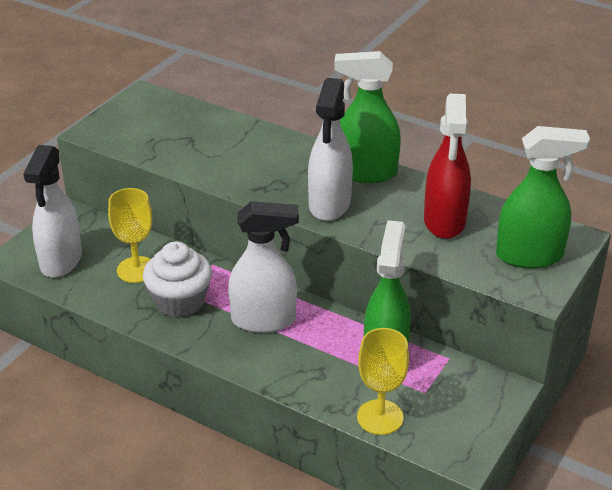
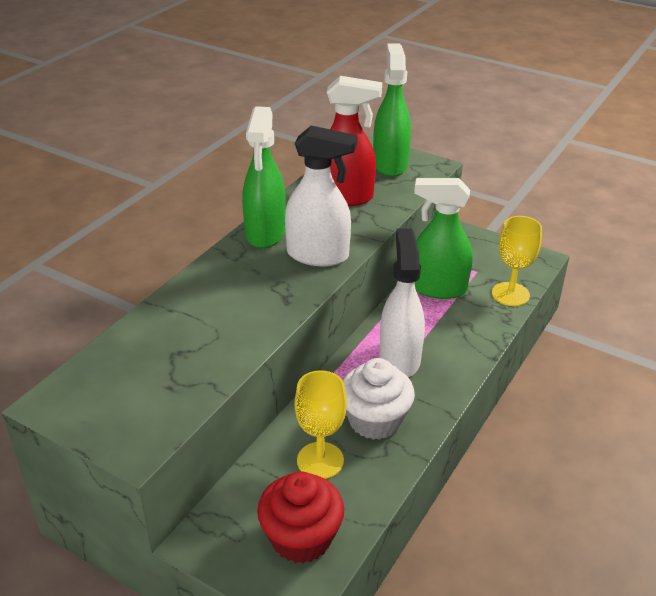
camera: 90 degrees left, 0 degrees up
(61, 261) = (301, 538): white spray bottle -> red cupcake

